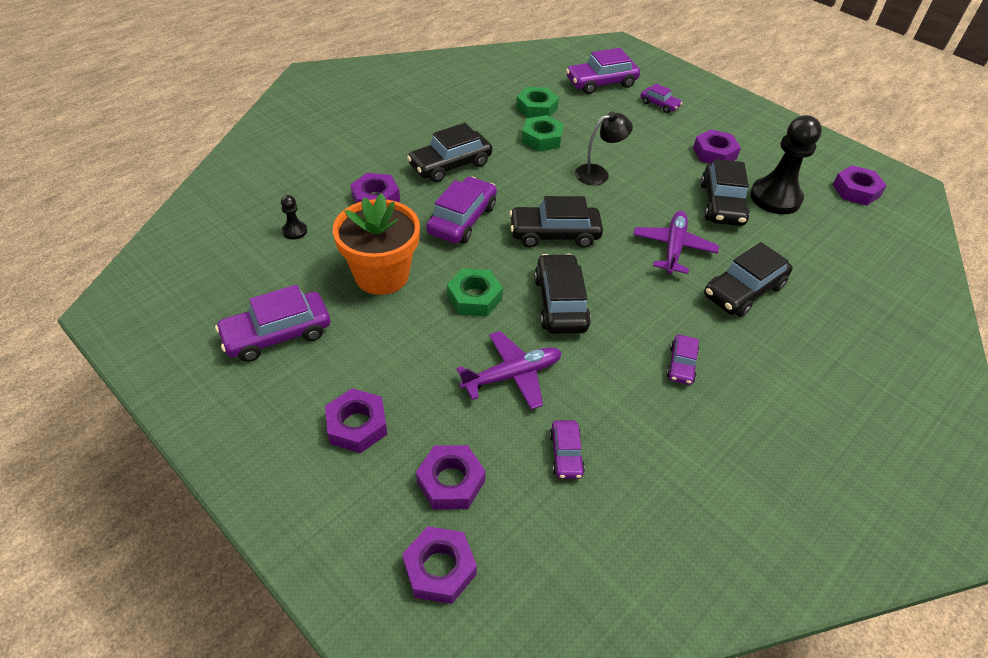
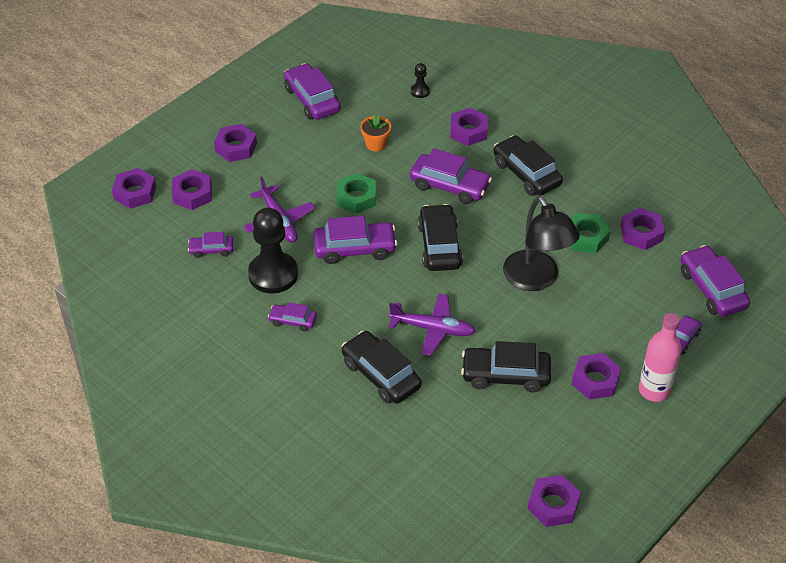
camera: 90 degrees right, 0 degrees up
(382, 275) = (376, 144): orange flower pot -> orange flower pot, size x0.48
(536, 108) = (641, 233): green nut -> purple nut
(560, 303) = (354, 248): black car -> purple car
(598, 173) = (536, 279): black lamp -> black lamp, size x1.62
(717, 125) = (654, 390): none -> pink bottle
(775, 198) = (525, 424): black pawn -> black pawn (273, 274)

